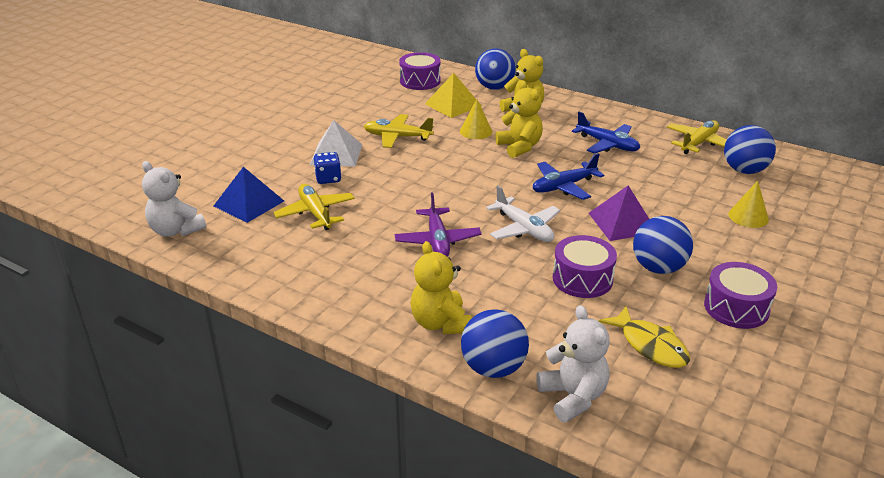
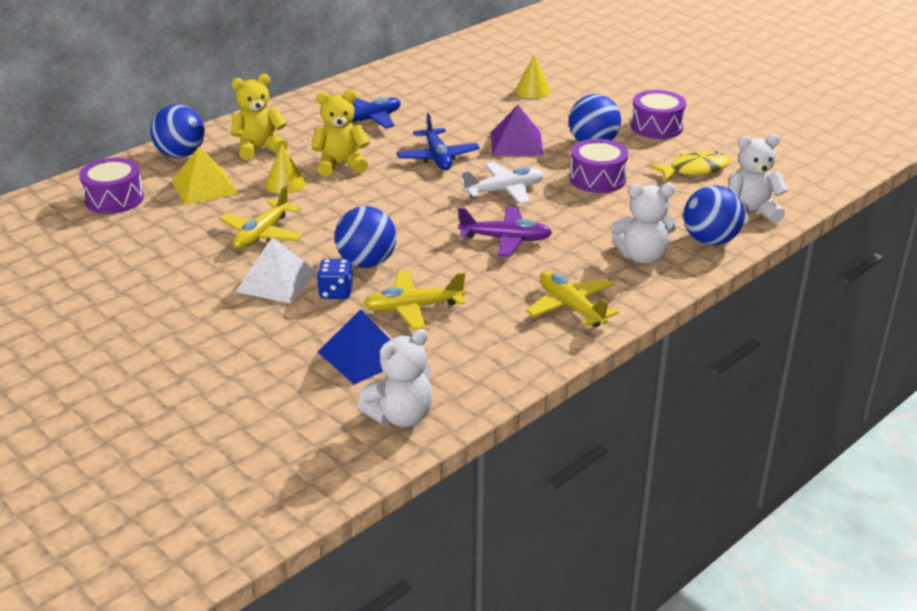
camera: 75 degrees left, 0 degrees up
(440, 323) = (642, 256): yellow teddy bear -> white teddy bear
(699, 143) = (395, 79): yellow plane -> yellow plane (571, 307)
(744, 170) = (457, 73): blue ball -> blue ball (366, 262)

